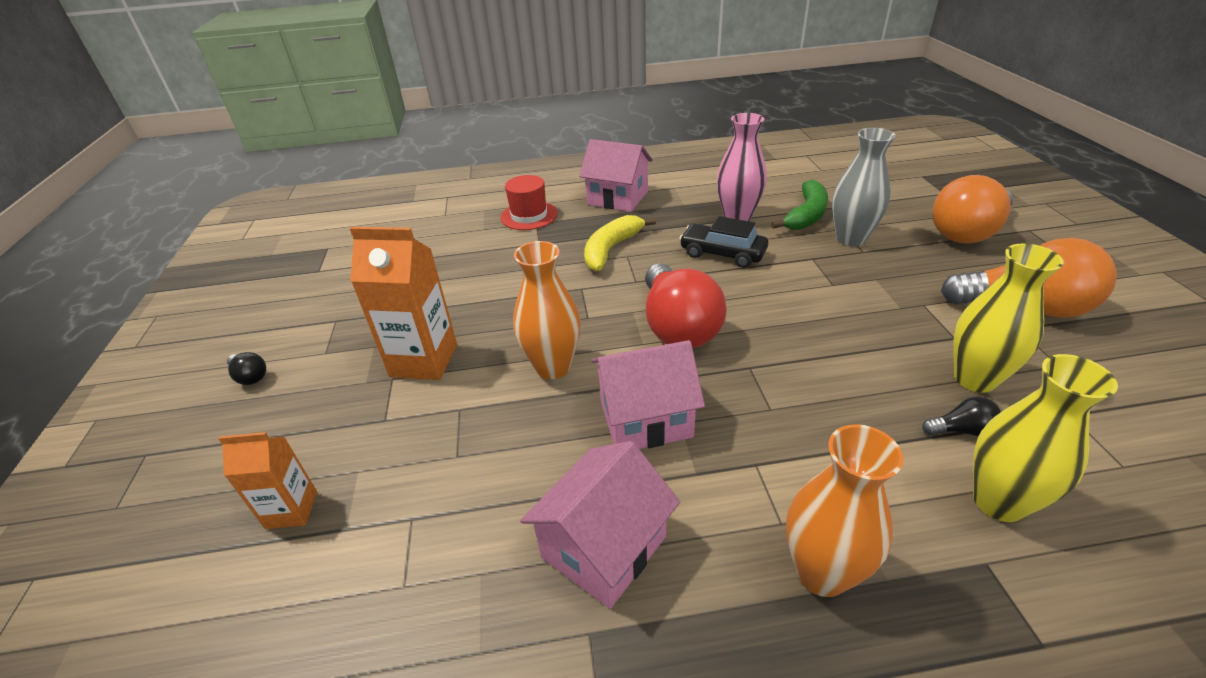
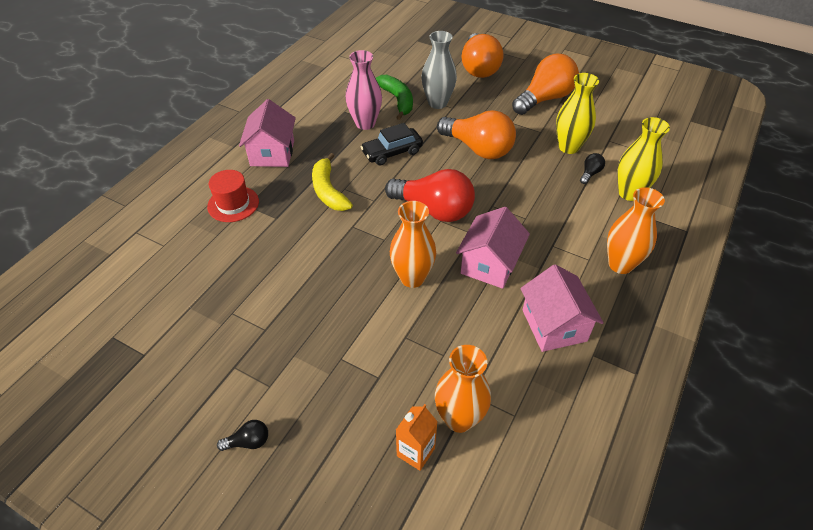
camera: 55 degrees left, 10 degrees up
(364, 525) = (459, 418): none -> orange vase
(424, 360) = (340, 334): orange carton -> none
(617, 198) = (272, 153): pink house -> pink house turned 60 degrees counterclockwise
(829, 304) = (478, 149): none -> orange light bulb

